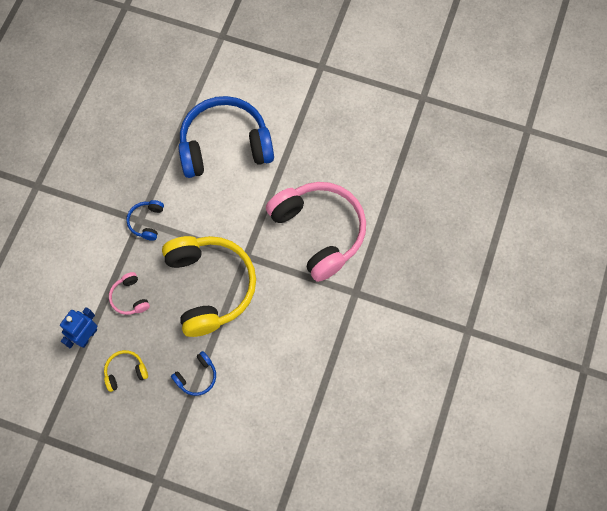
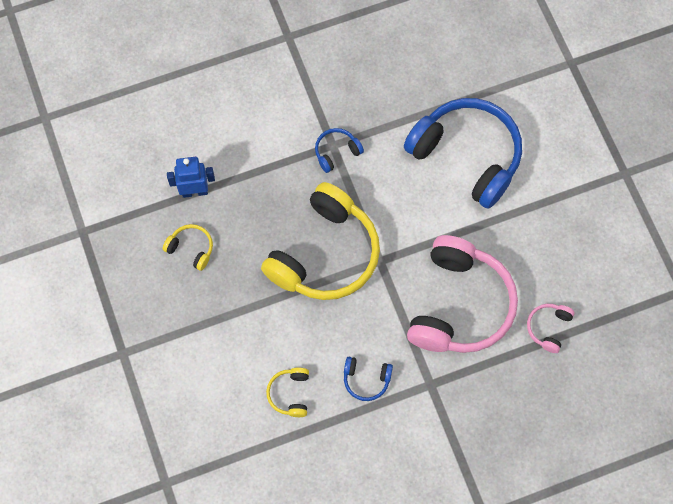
camera: 50 degrees right, 0 degrees up
(130, 297) = (257, 196): pink headphones -> pink headphones (548, 328)
(197, 377) = (236, 311): blue headphones -> blue headphones (366, 380)
(285, 388) = (290, 394): none -> yellow headphones

